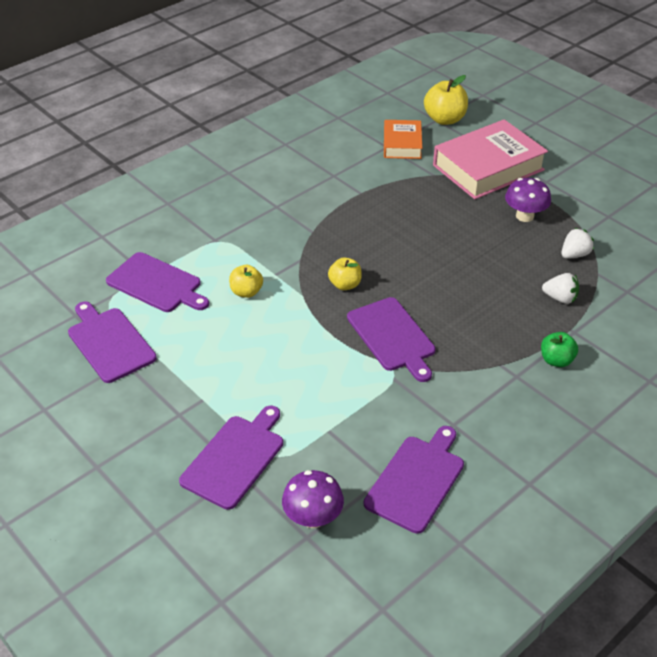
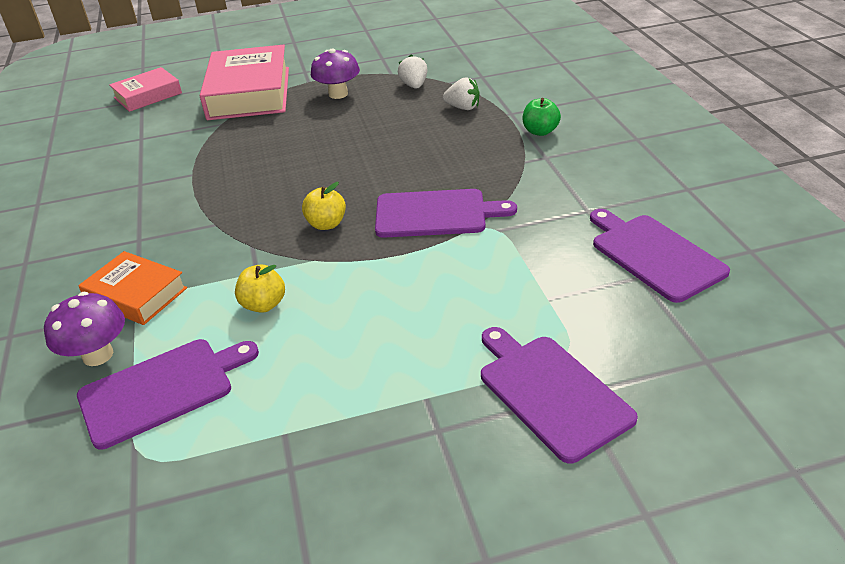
camera: 60 degrees left, 5 degrees down
(109, 342) = (233, 477): purple cutting board -> none
(313, 518) = (679, 347): purple mushroom -> purple mushroom (98, 355)
(402, 144) = (150, 128): orange book -> orange book (136, 295)
(444, 119) = (148, 95): yellow apple -> pink book
(560, 298) = (463, 107): white strawberry -> white strawberry turned 60 degrees clockwise

